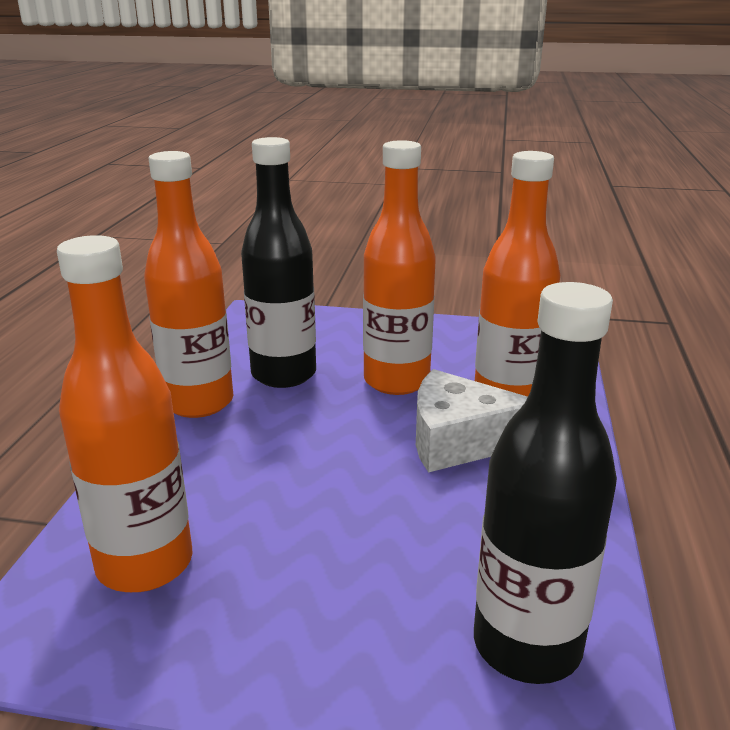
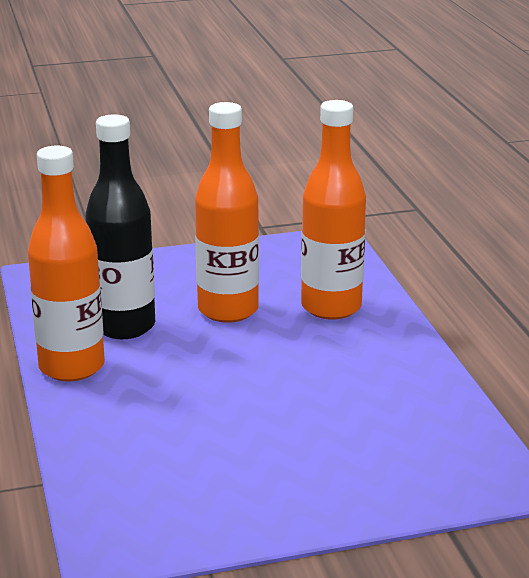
camera: 25 degrees left, 0 degrees up
(145, 564) = (153, 484): orange bottle -> none
(460, 440) = (314, 345): white cheese -> none
(526, 645) = (444, 456): black bottle -> none

